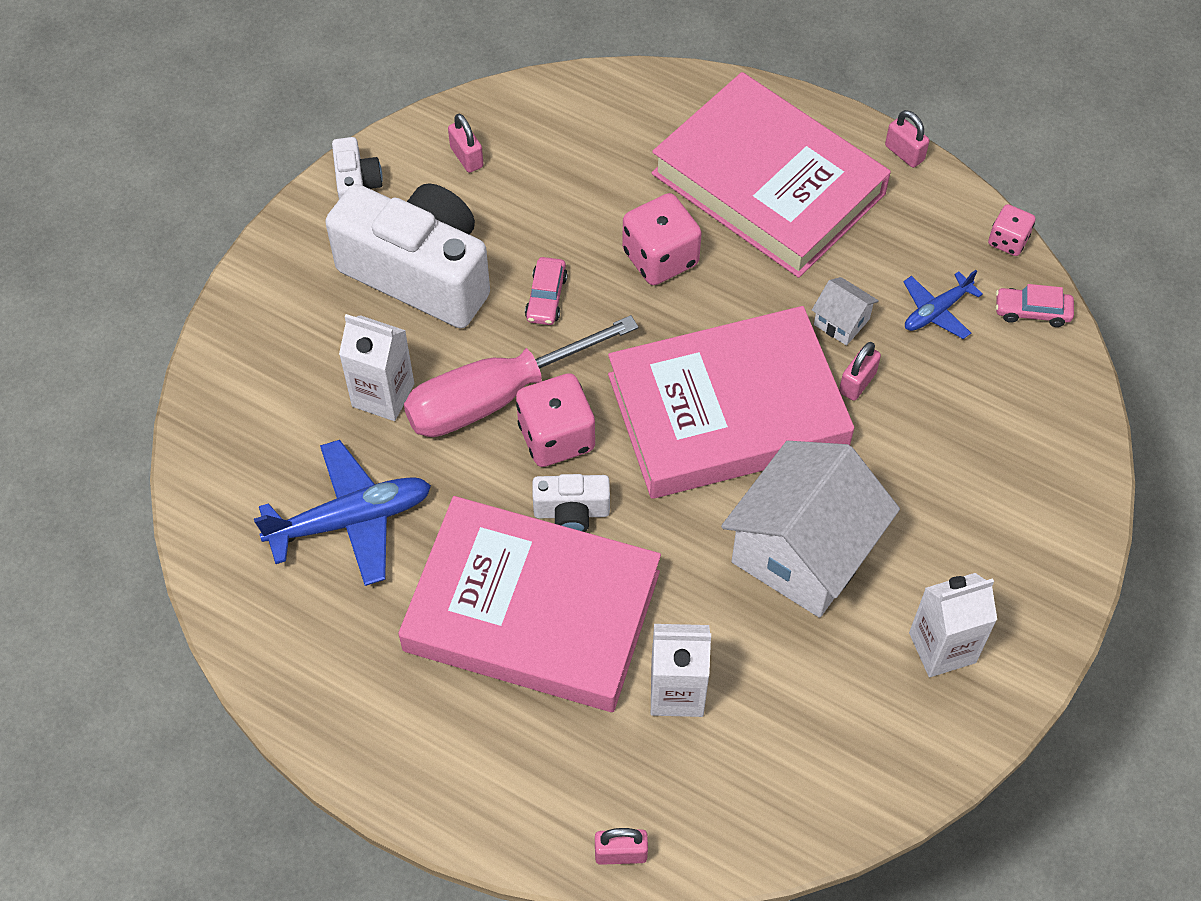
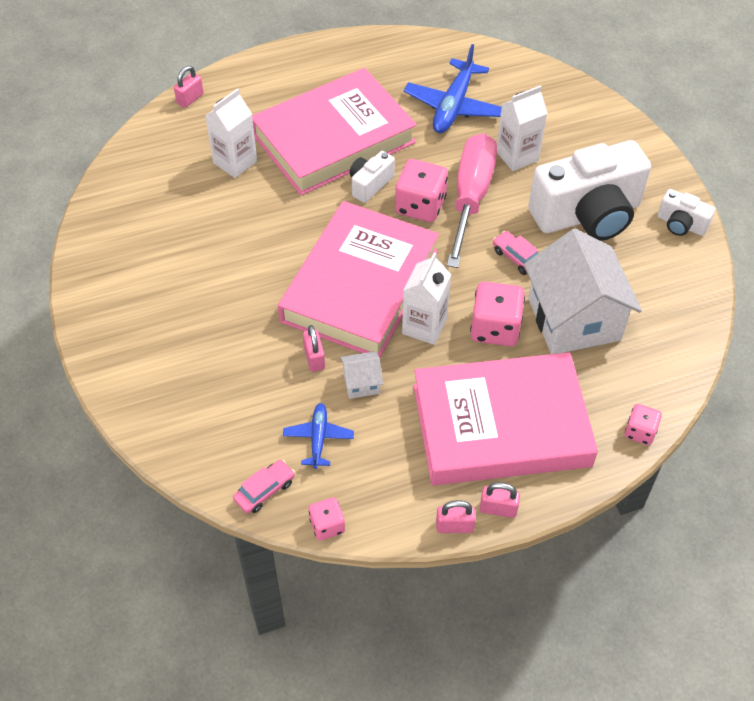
camera: 130 degrees right, 5 degrees down
(466, 157) = (661, 287): pink padlock -> pink padlock (498, 509)
(666, 83) = (640, 432): none -> pink dice
(803, 552) = (246, 257): white house -> white house (574, 319)
(942, 647) = (134, 274): white carton -> white carton (424, 326)

